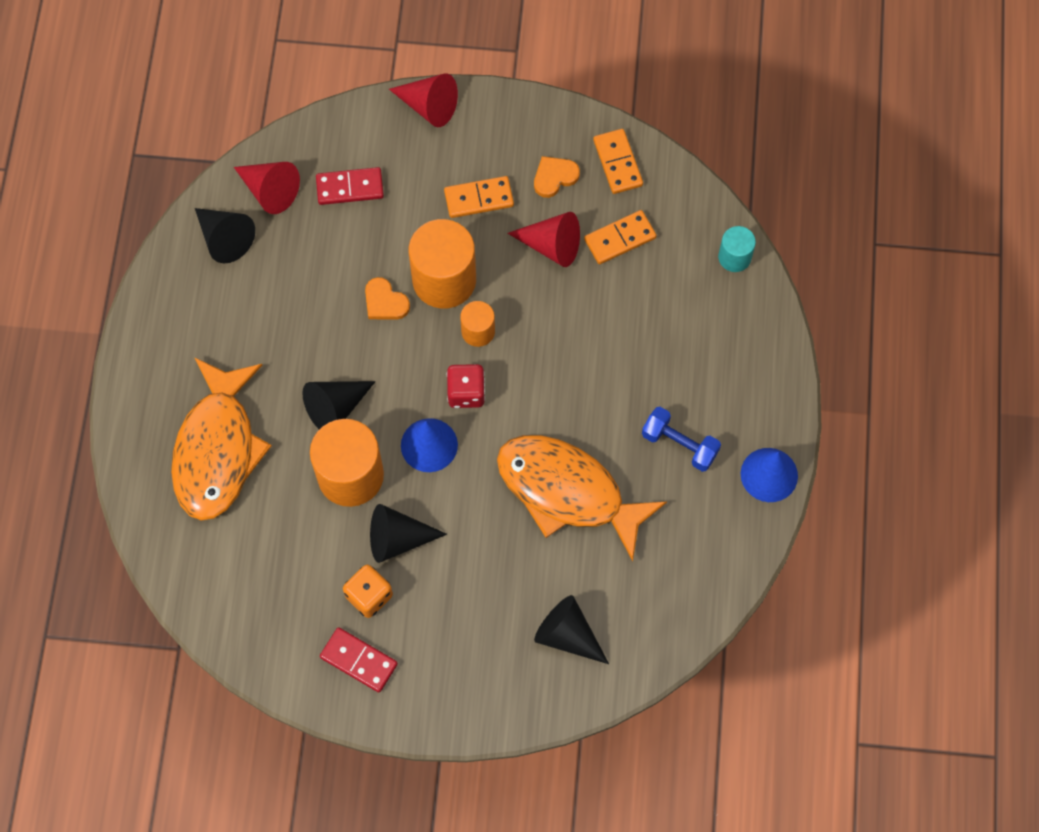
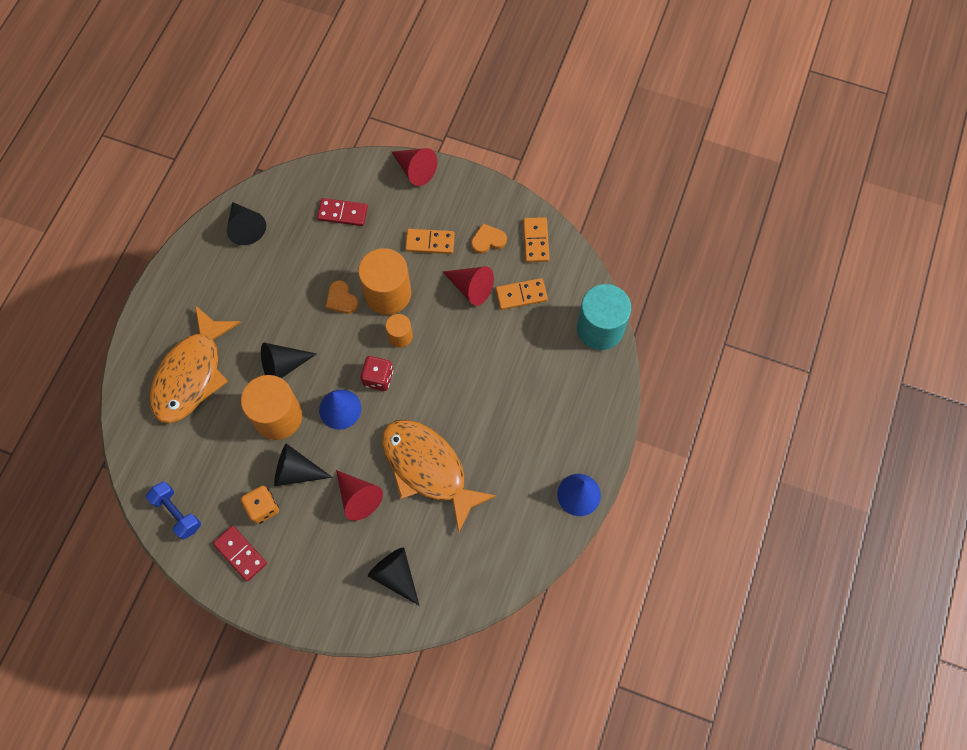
camera: 15 degrees right, 0 degrees up
(270, 191) = (287, 202): red cone -> red cone (358, 498)
(679, 444) = (519, 455): blue dumbbell -> blue dumbbell (177, 513)
(734, 257) = (600, 328): turquoise cylinder -> turquoise cylinder, size x1.92

